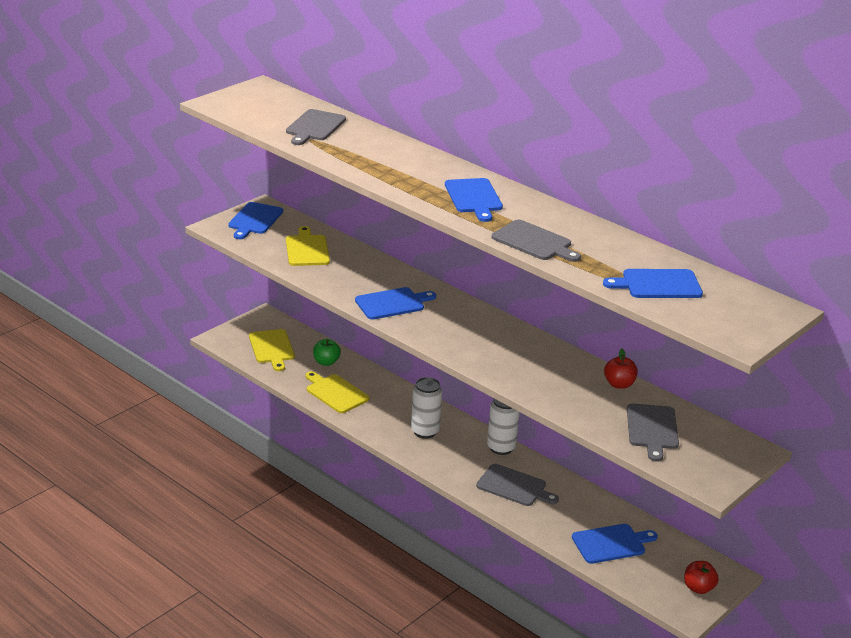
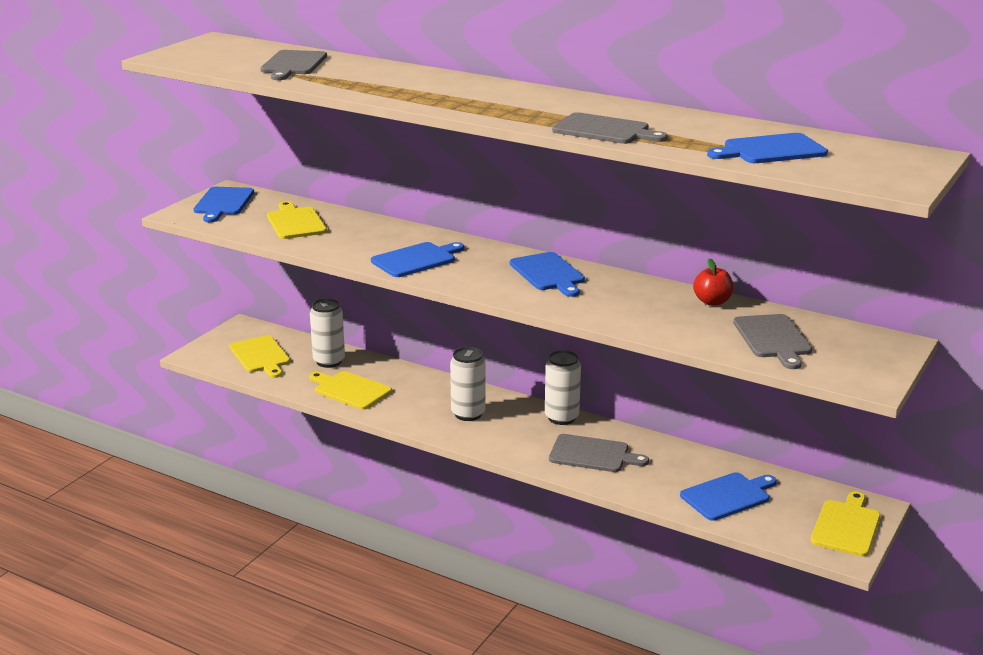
camera: 10 degrees left, 5 degrees down
(326, 362) = (329, 361): green apple -> white can
(474, 198) = (511, 102): blue cutting board -> blue cutting board (548, 273)
(698, 588) = (846, 526): red apple -> yellow cutting board

